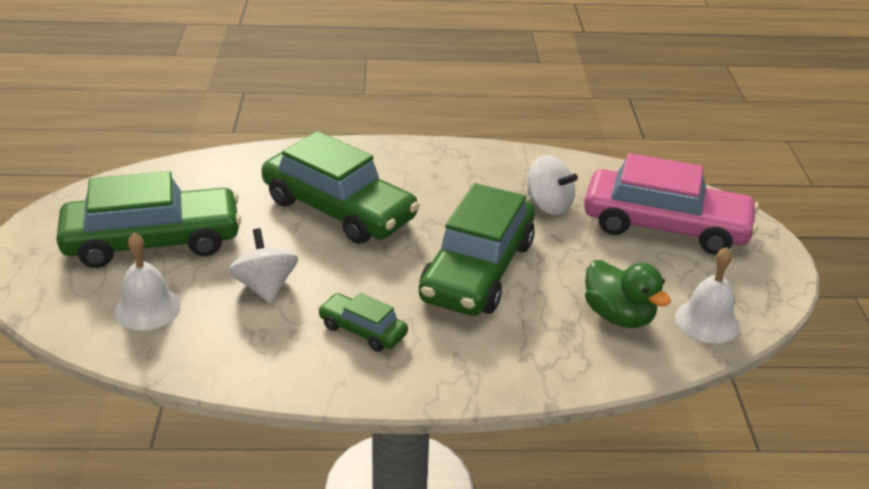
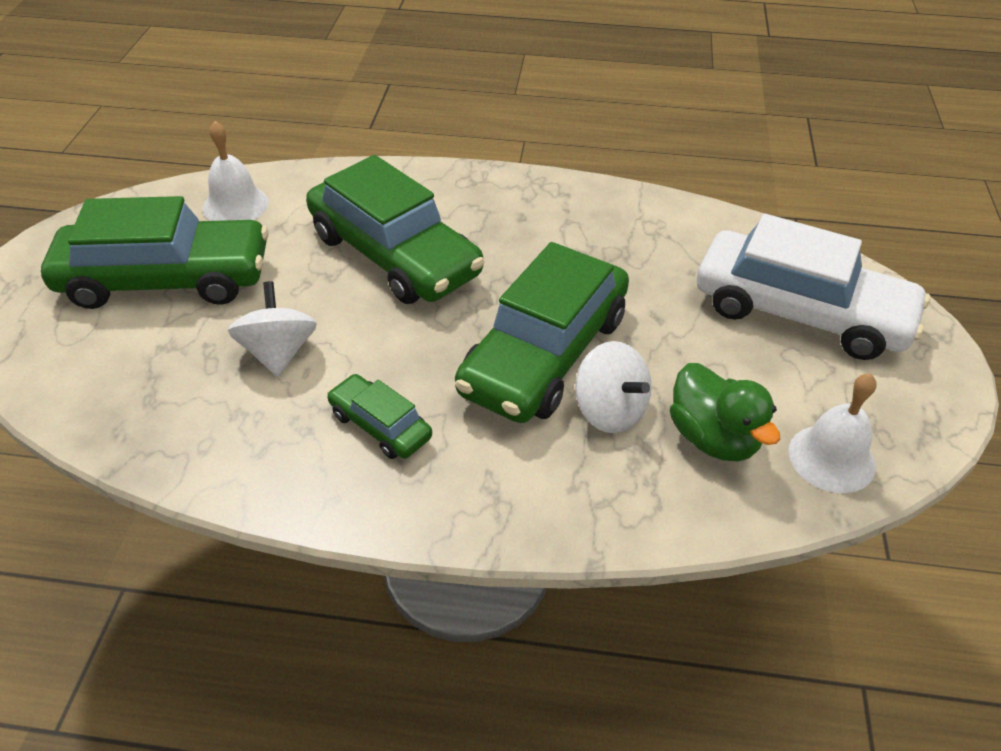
camera: 10 degrees right, 10 degrees up
(147, 308) = (132, 369): white bell -> white bell (235, 205)
(548, 205) = (655, 269): white spinning top -> white spinning top (610, 411)
(665, 226) = (800, 312): pink car -> white car

